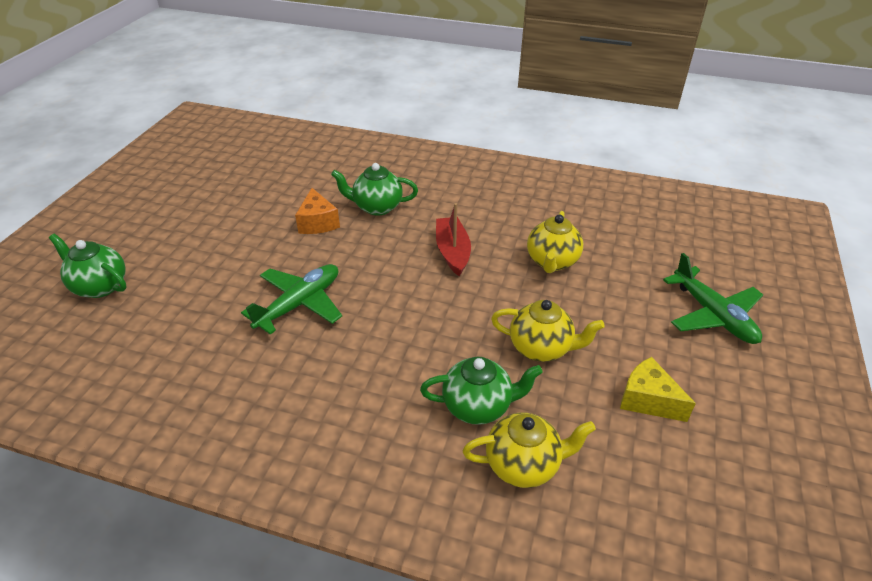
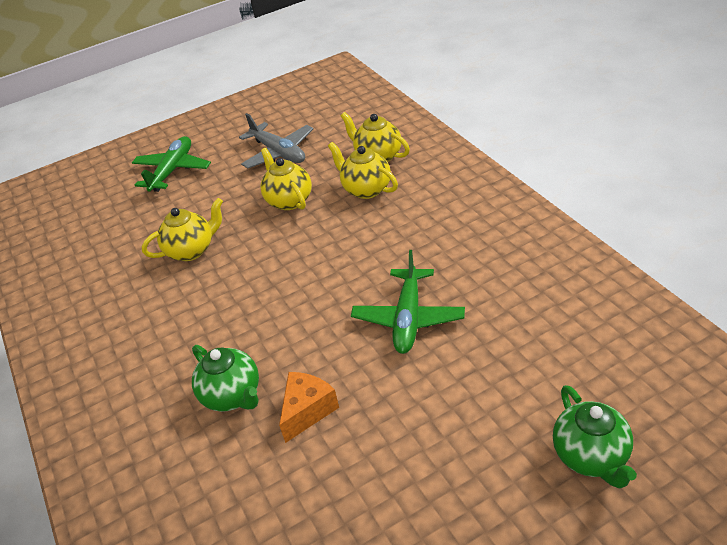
camera: 130 degrees left, 0 degrees up
(299, 304) = (408, 318): green plane -> green plane turned 75 degrees counterclockwise
(452, 252) = (241, 300): red boat -> none
(478, 406) = (366, 189): green teapot -> yellow teapot
(647, 400) = (279, 153): yellow cheese -> grey plane

